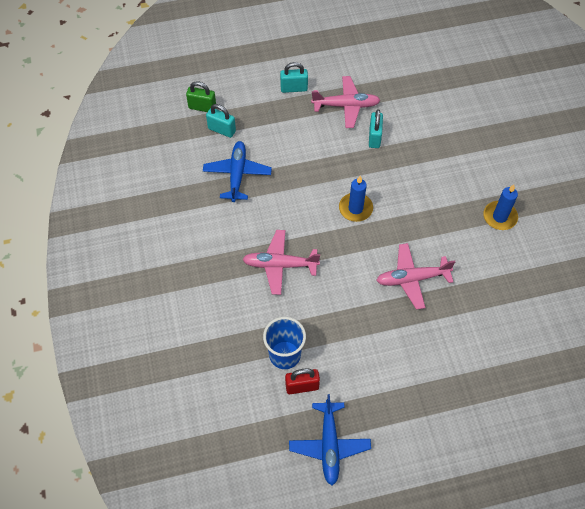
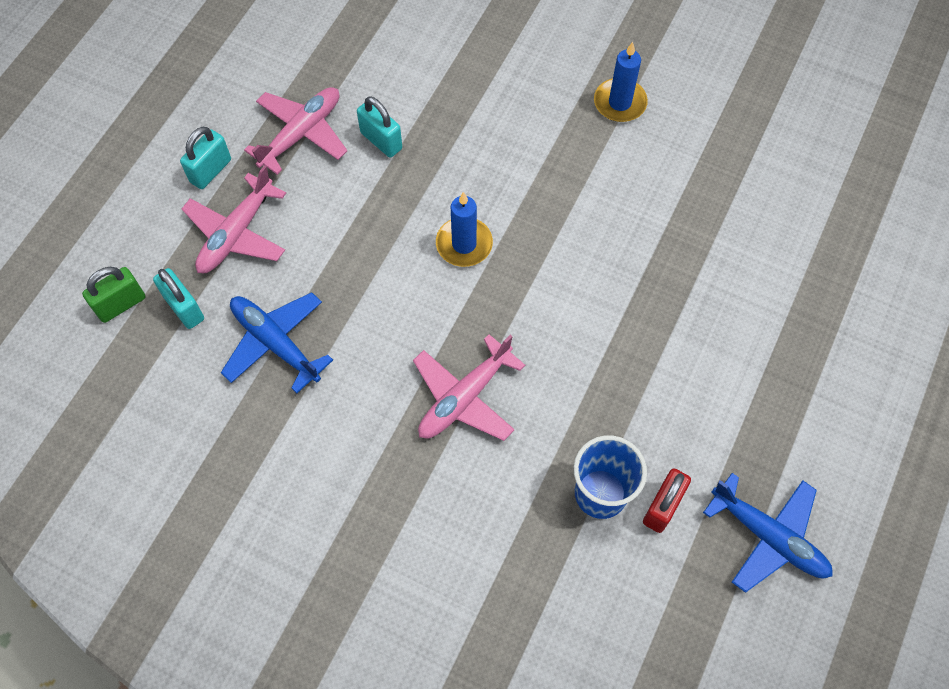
camera: 50 degrees left, 5 degrees up
(222, 130) = (184, 308): turquoise padlock -> turquoise padlock turned 75 degrees clockwise
(412, 279) = (619, 261): pink plane -> pink plane (236, 234)

